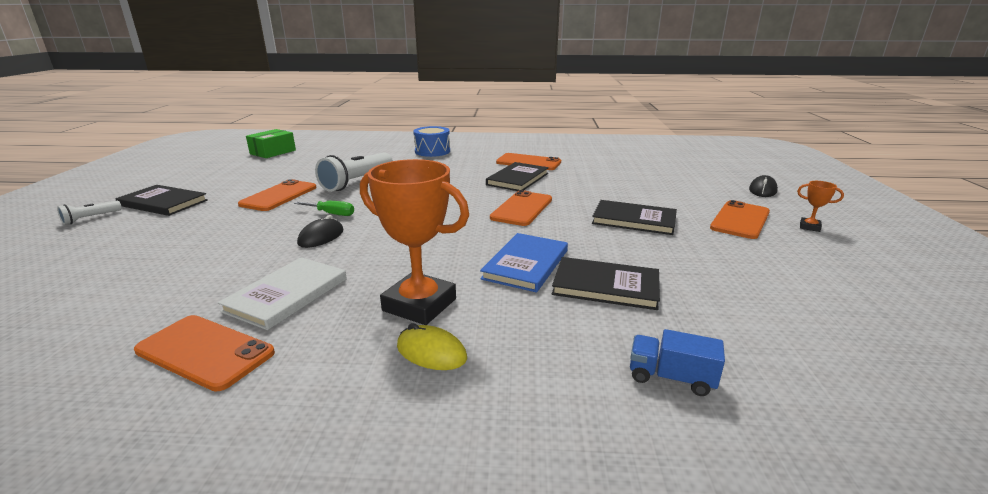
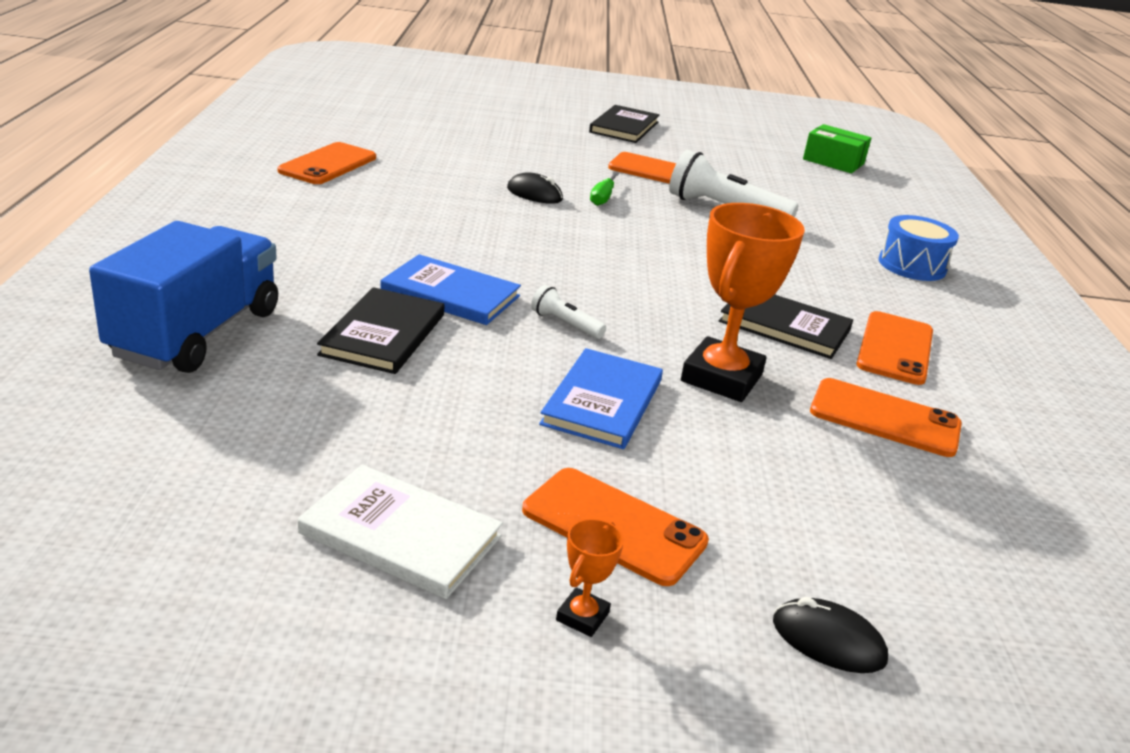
camera: 85 degrees right, 5 degrees up
(91, 218) = (579, 108): white flashlight -> white flashlight (565, 324)
(287, 295) = (408, 184): white book -> white book (401, 535)
(419, 305) = (372, 234): orange trophy -> orange trophy (721, 378)
(431, 352) = (290, 236): yellow mouse -> none
(522, 209) = (640, 313): orange phone -> orange phone (884, 418)
(634, 220) = (602, 402): black book -> blue book
(671, 377) = (197, 333): blue truck -> blue truck, size x2.21

